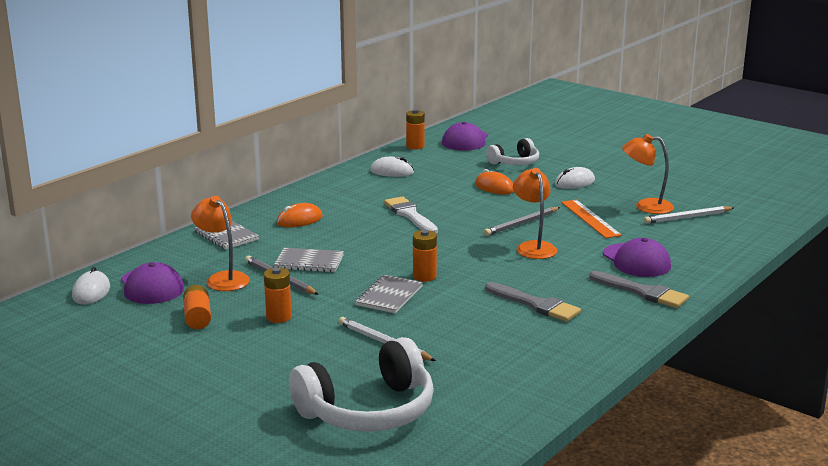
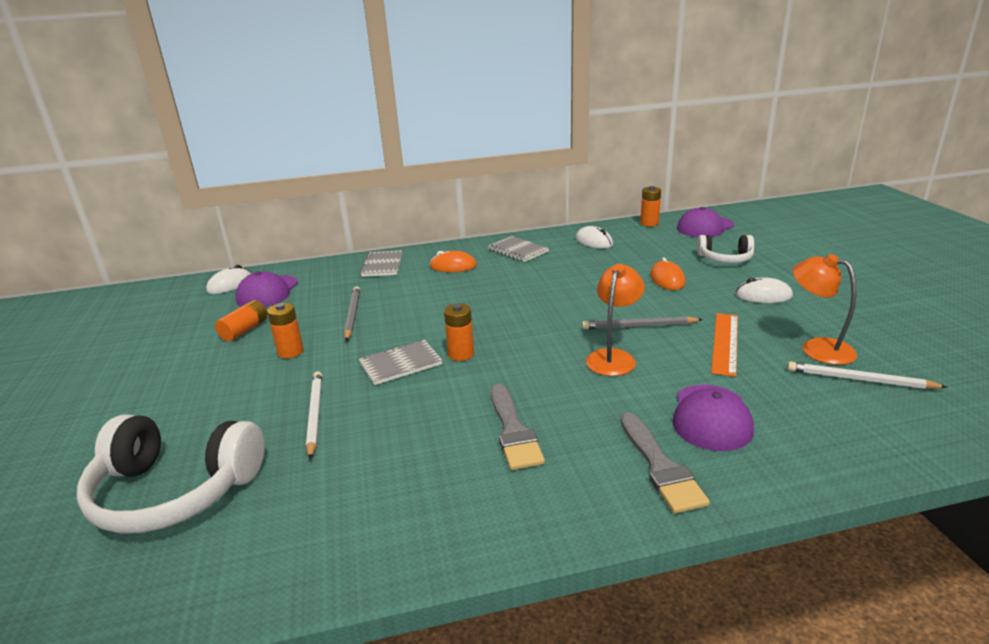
camera: 40 degrees right, 5 degrees up
(223, 278) = (318, 301): orange lamp -> none
(309, 262) = (397, 307): grey notebook -> grey notebook (518, 250)
(410, 215) = (546, 286): white brush -> none

